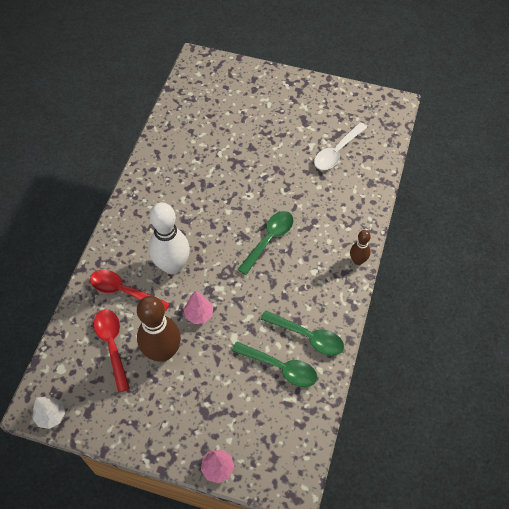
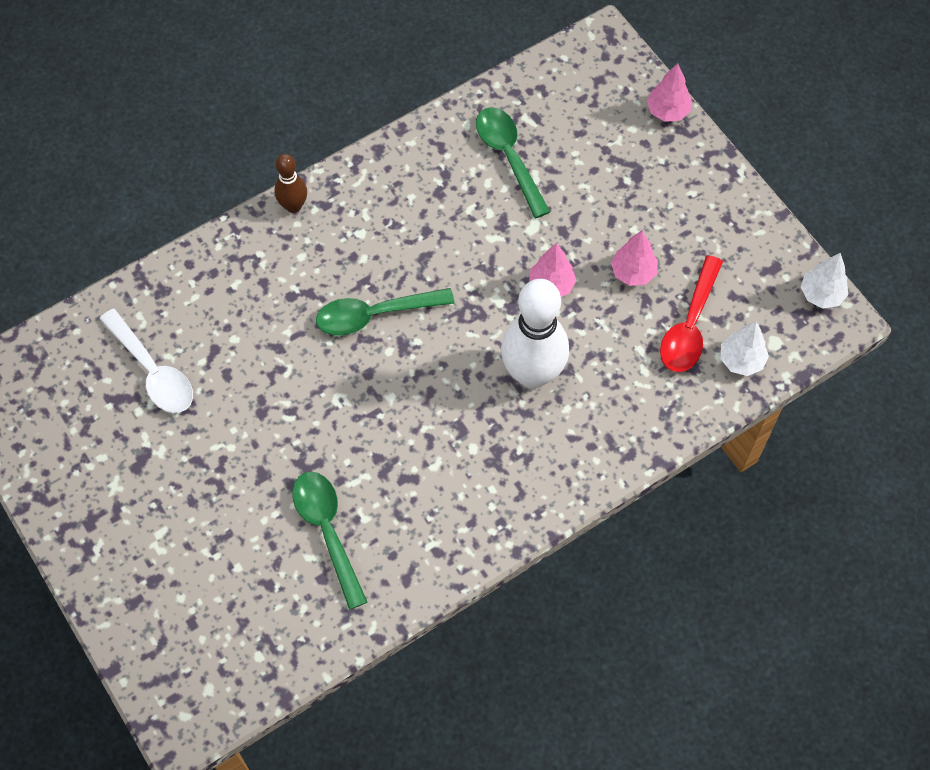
camera: 140 degrees left, 5 degrees up
(73, 346) = (741, 360): none -> white tree
(124, 291) = (624, 386): red spoon -> none
(162, 352) = (633, 272): brown bowling pin -> pink tree
(308, 336) = (445, 166): green spoon -> green spoon (327, 531)
(337, 152) = (153, 371): white spoon -> white spoon turned 60 degrees clockwise

